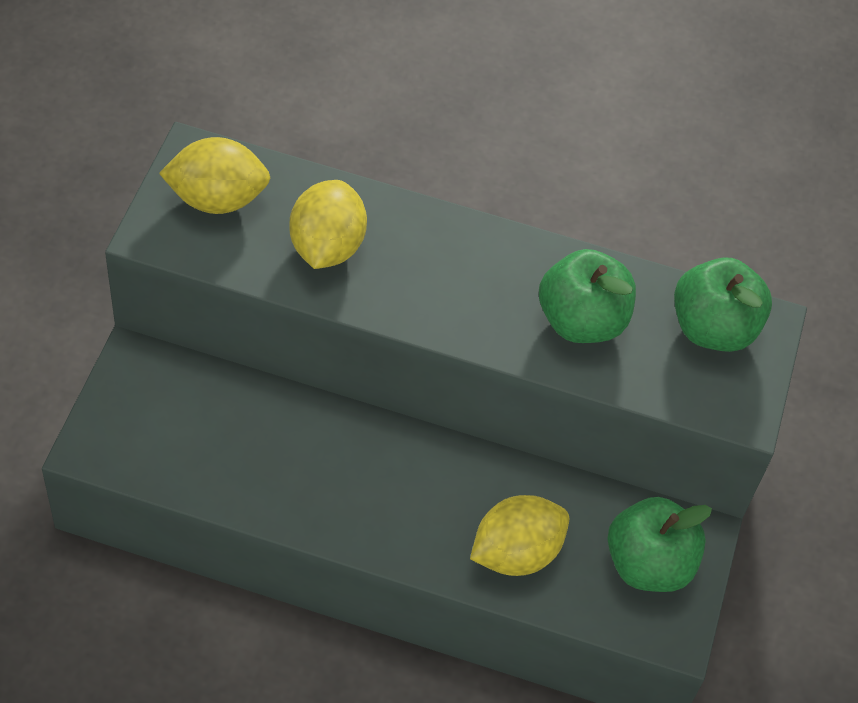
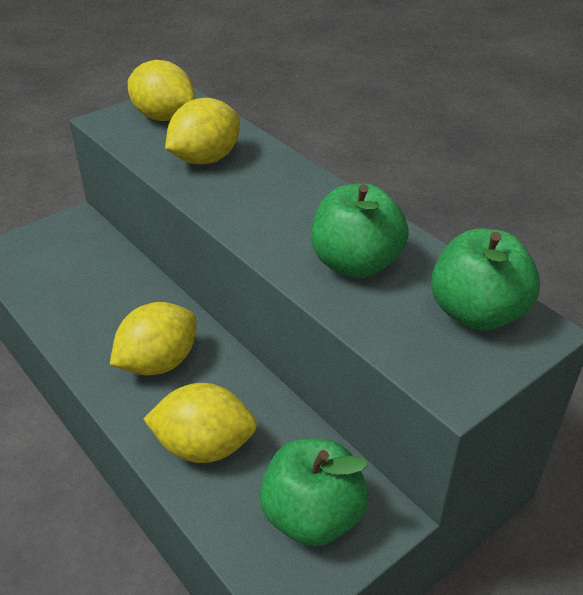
camera: 40 degrees right, 15 degrees down
(400, 493) = (158, 363): none -> yellow lemon

